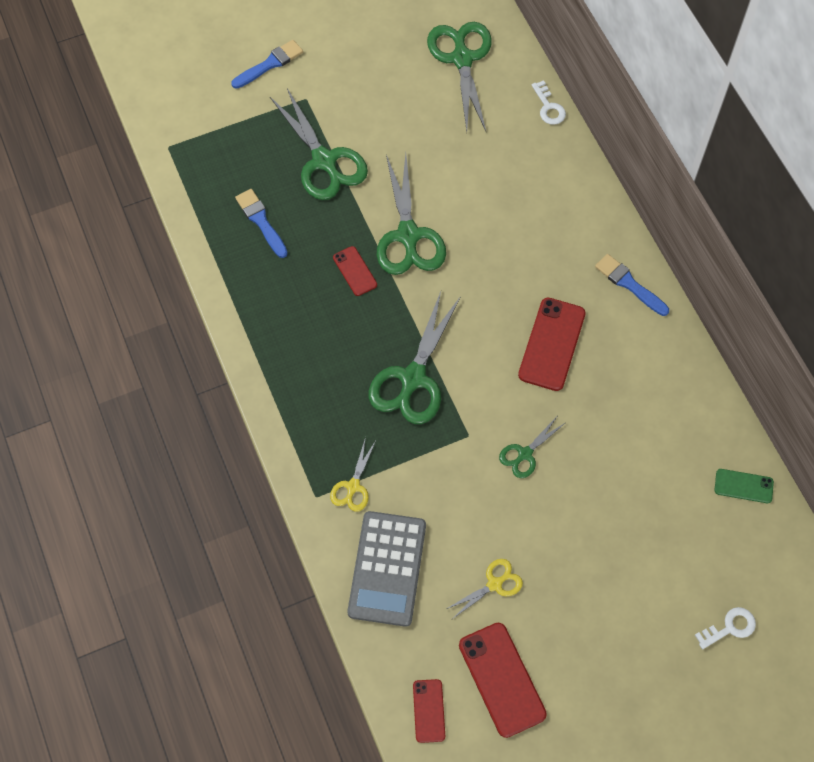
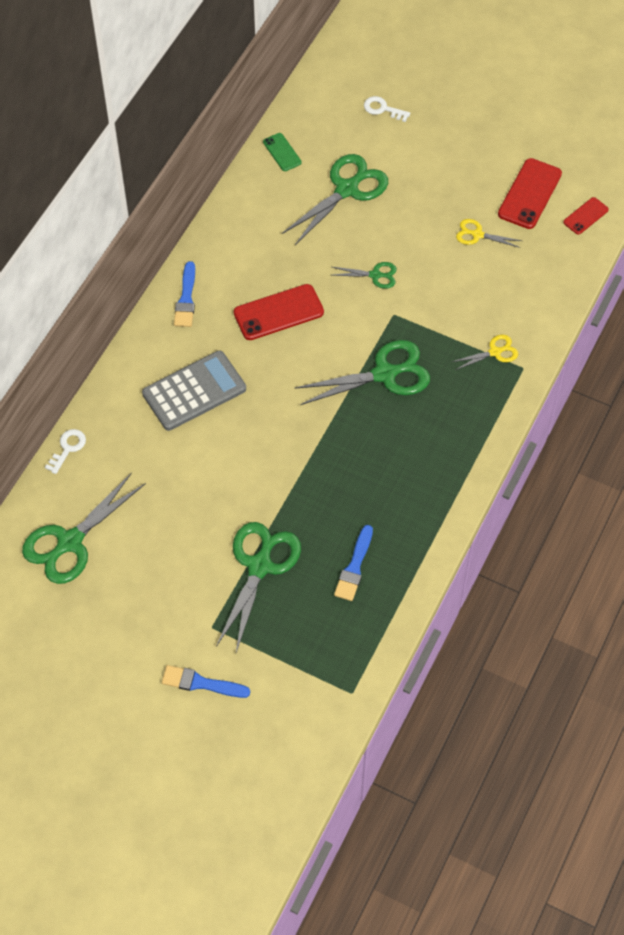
camera: 130 degrees left, 5 degrees down
(355, 271) = (336, 471): red phone -> none
(387, 568) = (527, 295): grey calculator -> grey calculator (194, 391)
(408, 236) = (273, 459): green scissors -> green scissors (347, 189)

